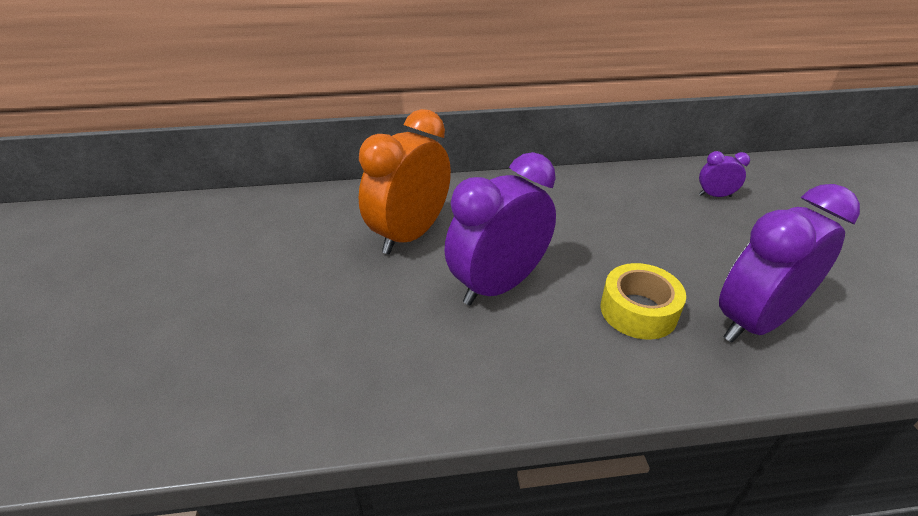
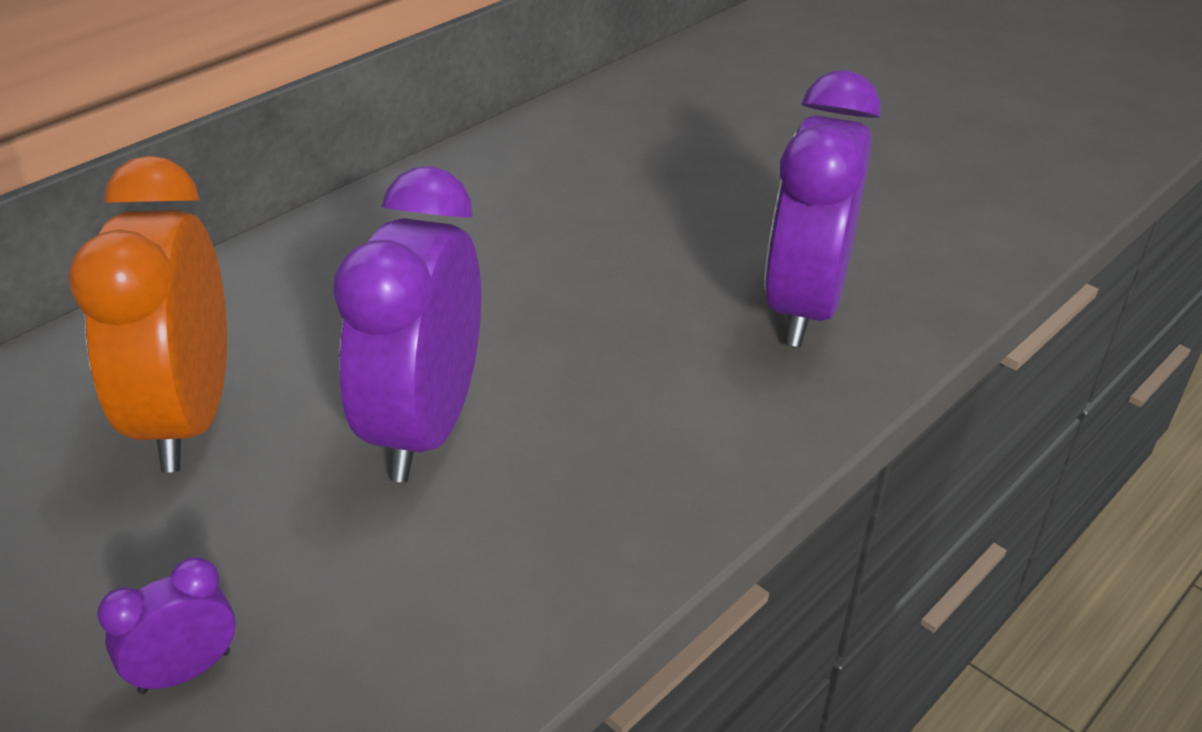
camera: 40 degrees left, 0 degrees up
(638, 311) = (657, 363): yellow tape -> none
(715, 195) = (628, 143): purple clock -> purple clock (185, 671)

